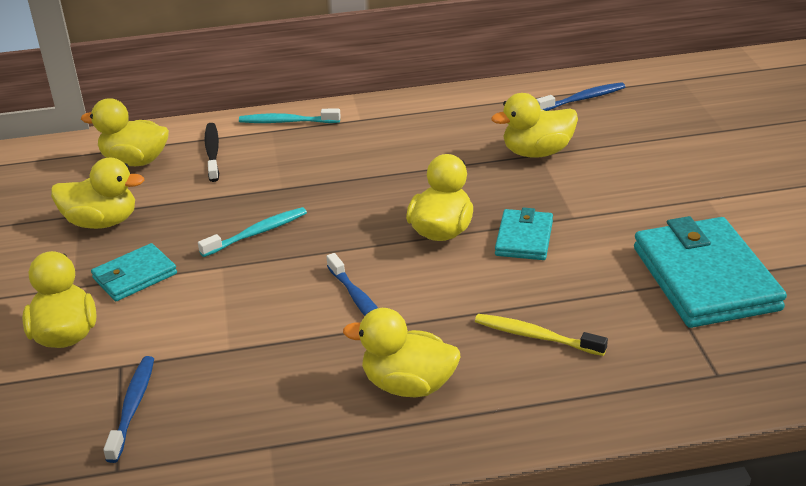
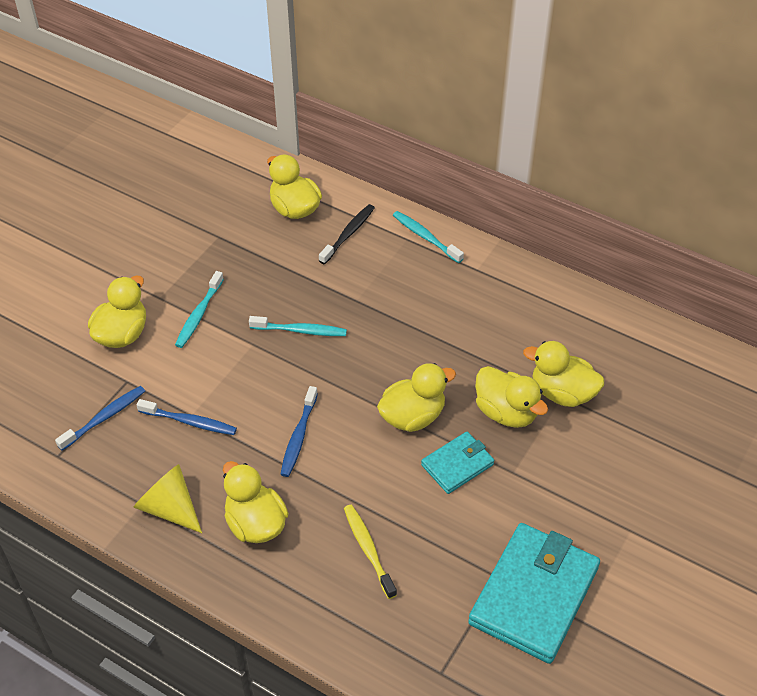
camera: 40 degrees right, 15 degrees up
(102, 222) = (224, 253): yellow duck -> yellow duck (506, 412)
(135, 276) = (199, 315): turquoise wallet -> turquoise toothbrush
(304, 429) = (169, 508): none -> yellow cone
(582, 99) = (664, 364): blue toothbrush -> blue toothbrush (189, 422)

